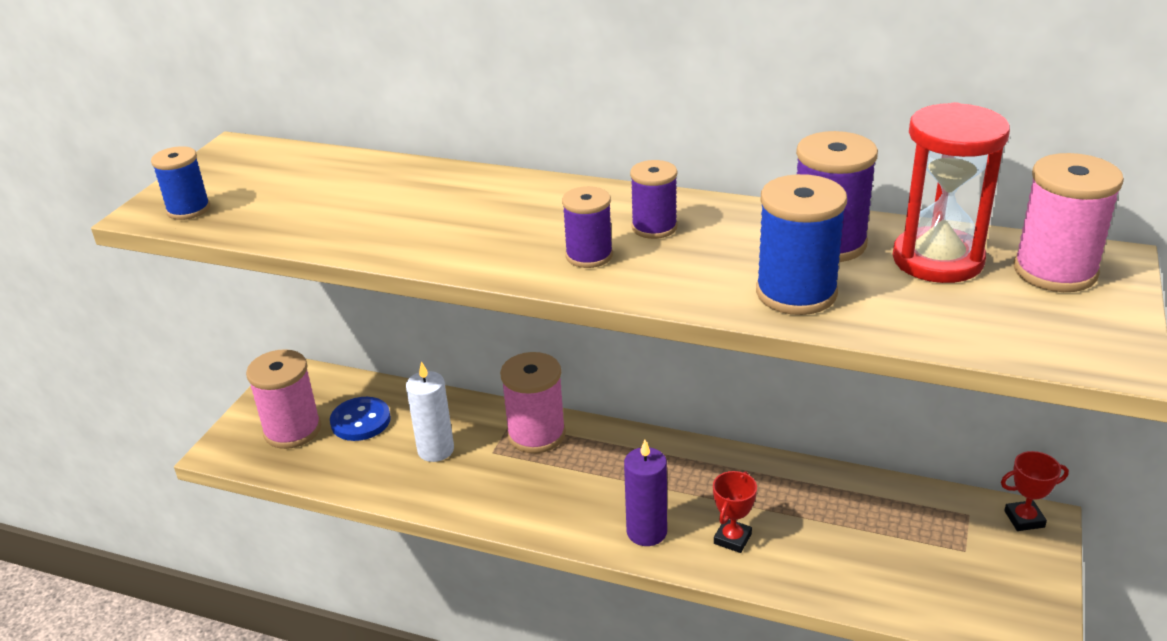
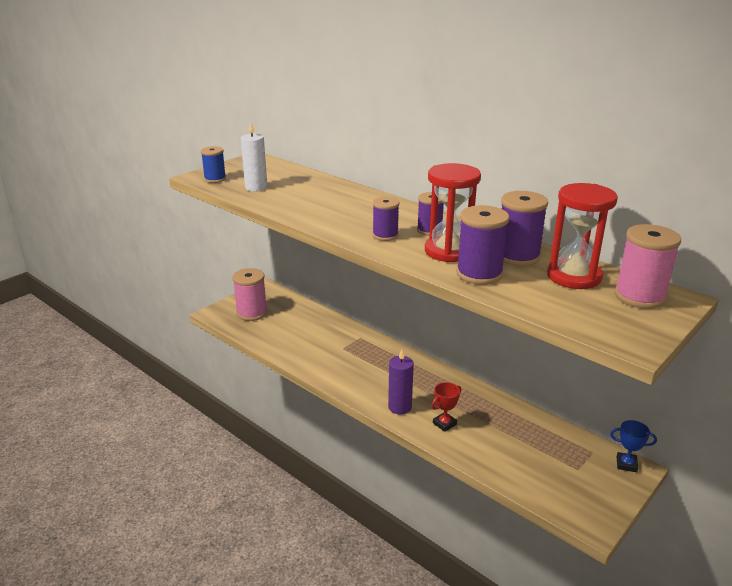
camera: 20 degrees right, 5 degrees down
(360, 421) = (286, 317): blue button -> none
(436, 450) = (315, 340): white candle -> white candle (256, 187)
(536, 434) = (370, 346): pink spool -> none
(716, 261) = (449, 251): none -> red hourglass
(796, 293) = (479, 274): blue spool -> purple spool
(1024, 519) = (626, 464): red trophy -> blue trophy

